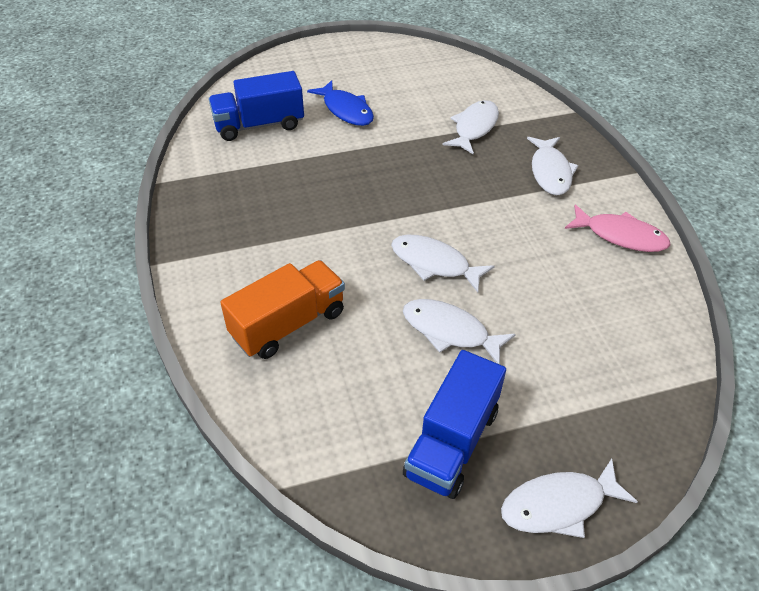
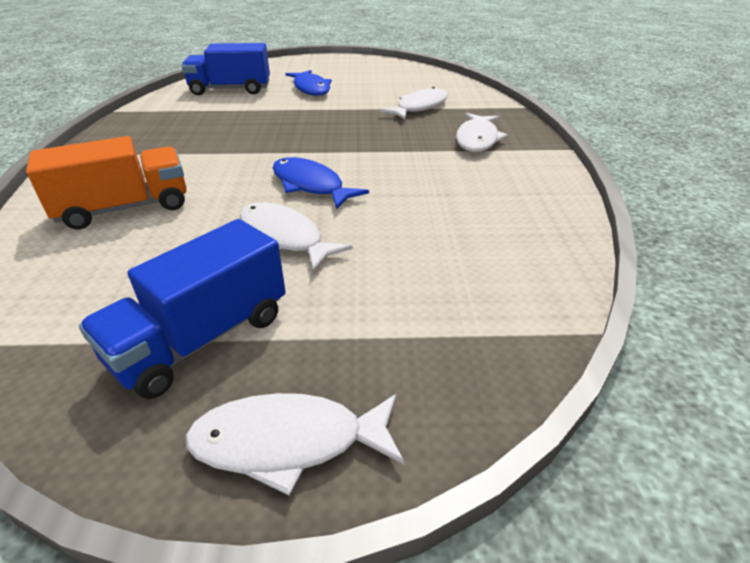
camera: 15 degrees right, 10 degrees down
(434, 263) = (311, 185): white fish -> blue fish
(620, 236) = (530, 190): pink fish -> none

